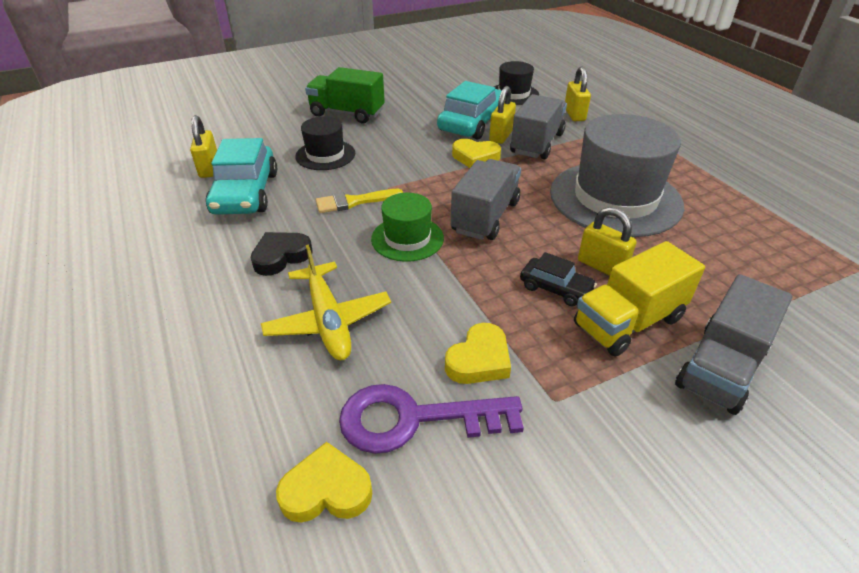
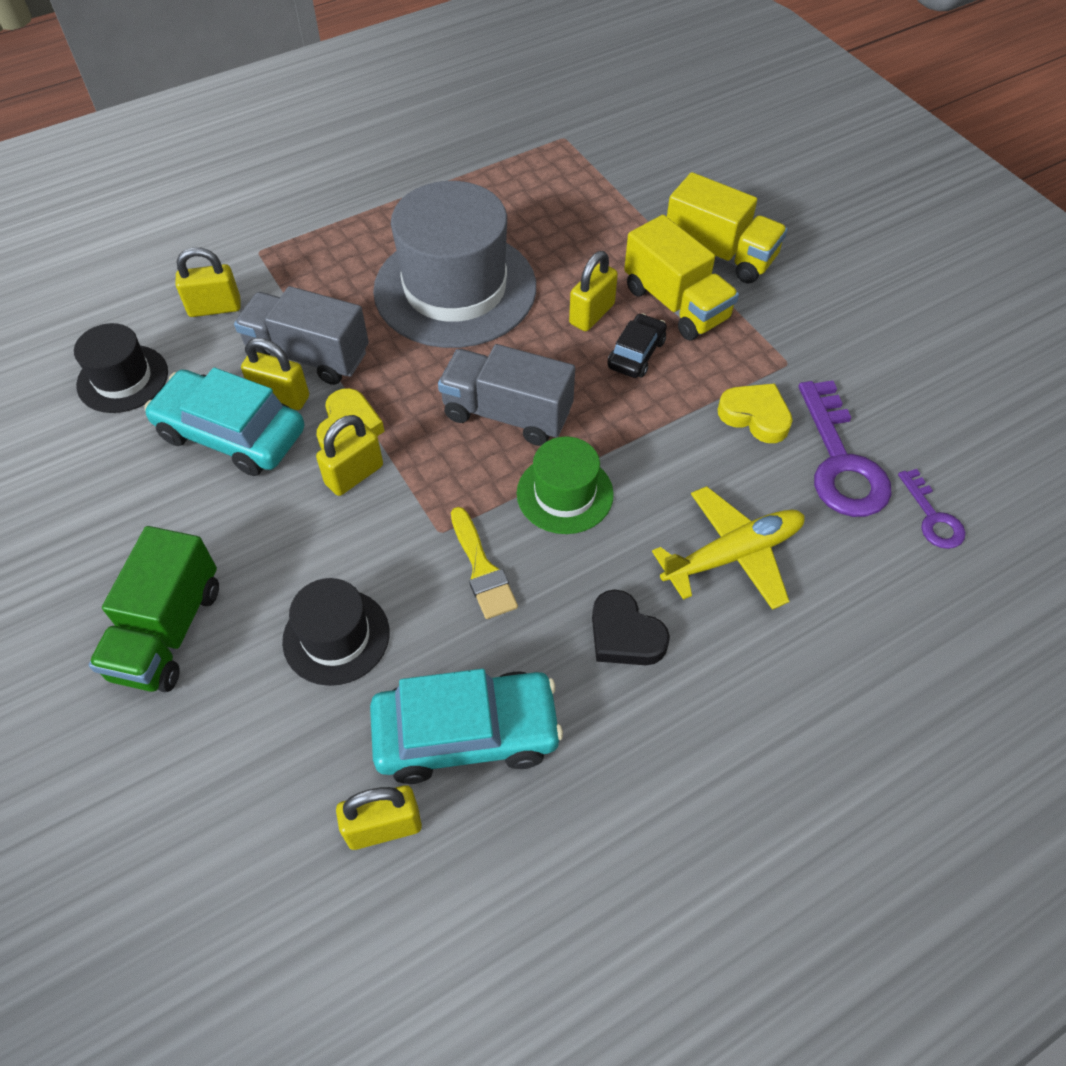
camera: 95 degrees left, 15 degrees up
(326, 490) = (932, 517): yellow heart -> purple key
(437, 159) = (354, 475): none -> yellow padlock
(720, 368) = (719, 254): grey truck -> yellow truck

